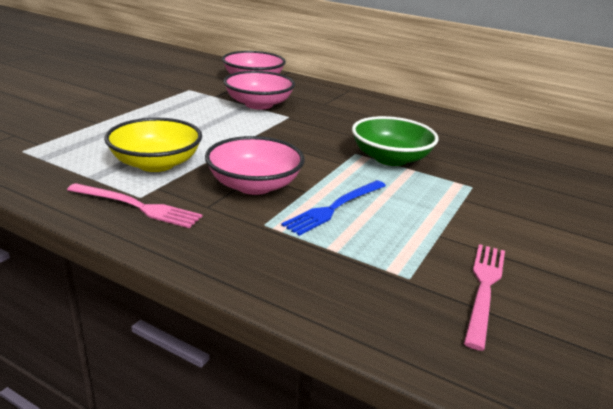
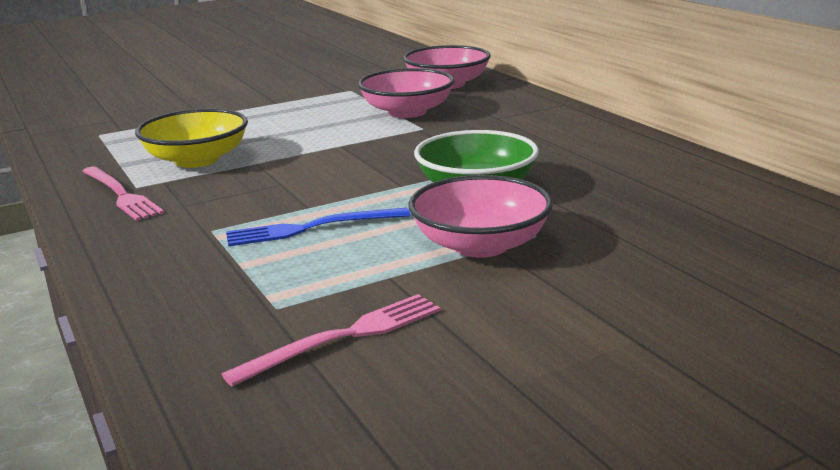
camera: 35 degrees right, 5 degrees down
(254, 185) = (261, 193): pink bowl -> pink bowl (480, 245)

